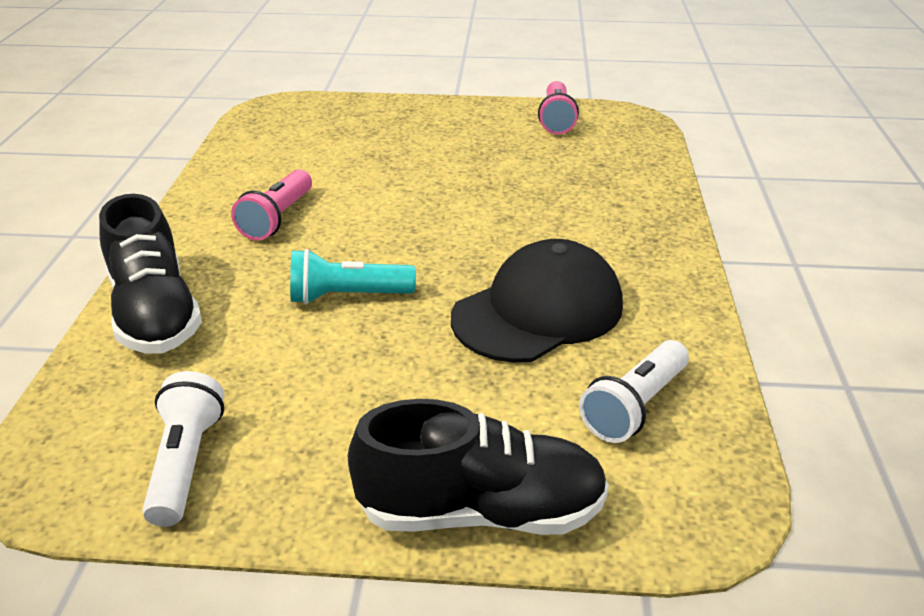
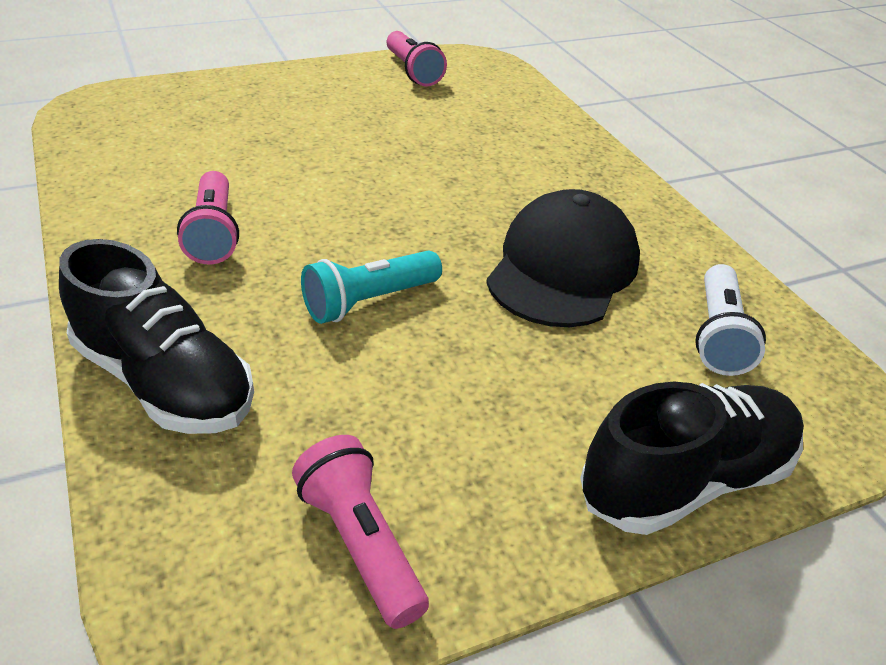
camera: 30 degrees left, 5 degrees up
(185, 463) = (360, 544): white flashlight -> pink flashlight

